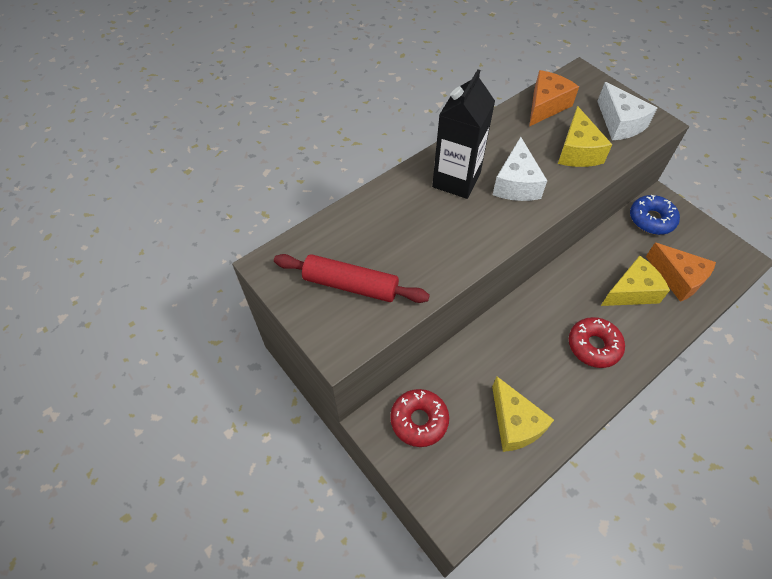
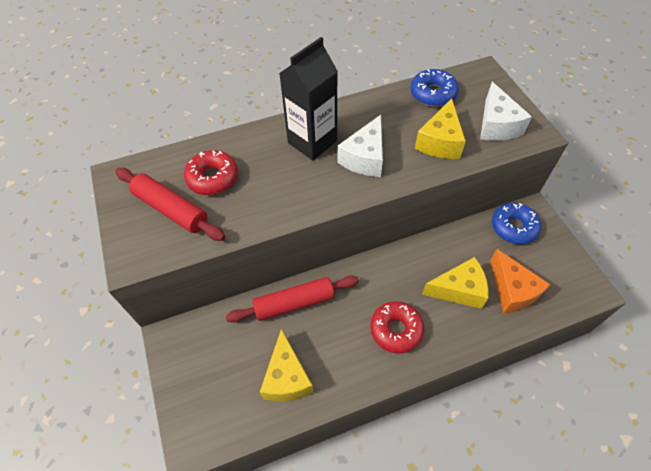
camera: 20 degrees right, 0 degrees up
(419, 420) = (205, 347): red donut -> red donut (213, 178)
(485, 350) = (294, 303): none -> red rolling pin
(546, 106) = (433, 94): orange cheese -> blue donut

